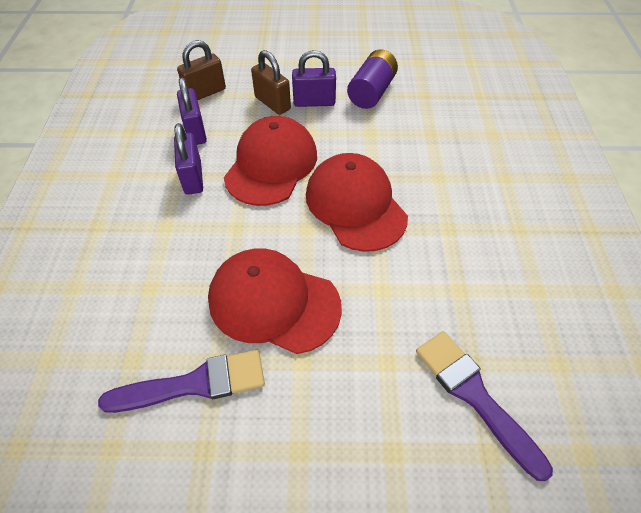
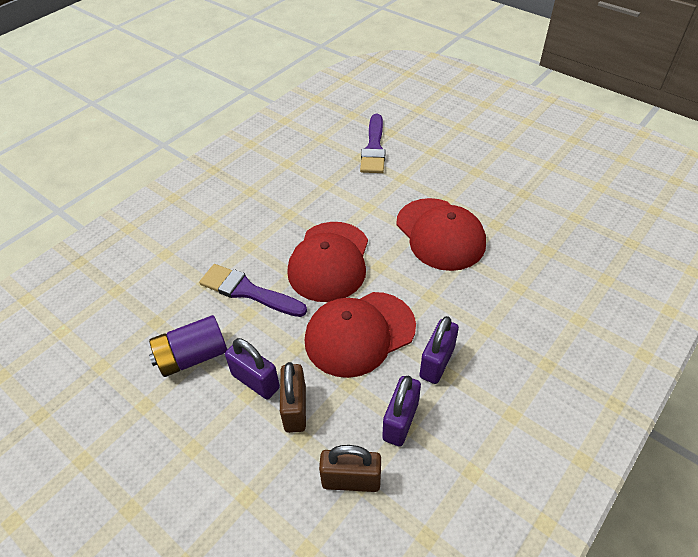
camera: 140 degrees left, 5 degrees down
(194, 384) = (515, 220): purple brush -> purple brush (248, 291)

